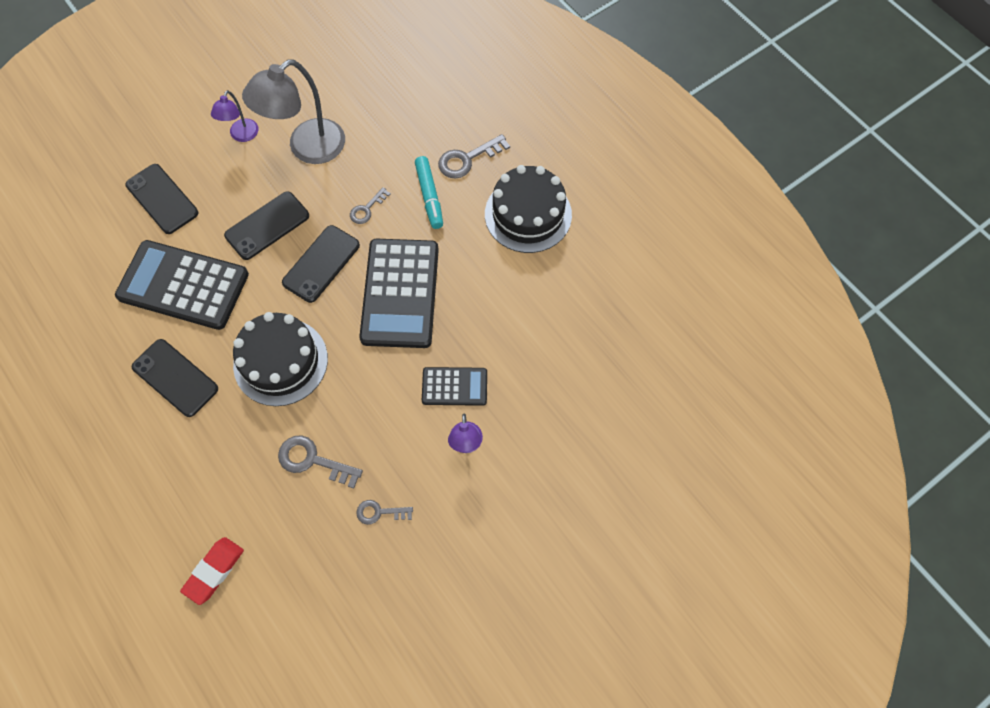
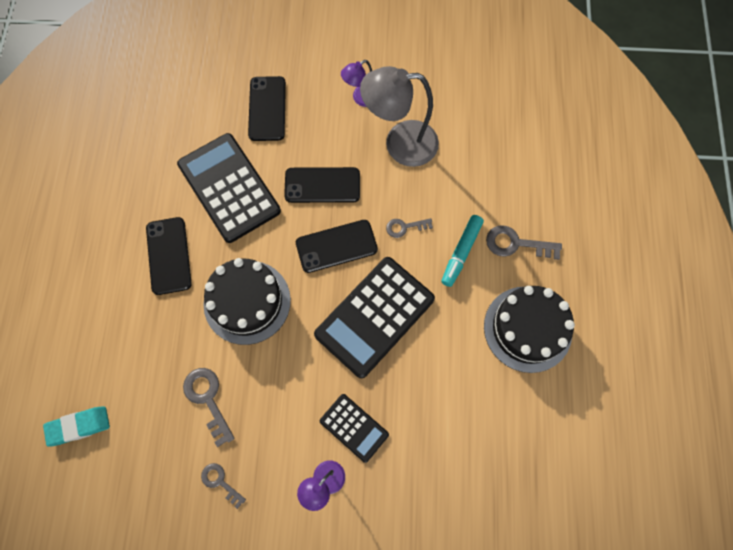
camera: 40 degrees right, 5 degrees up
(214, 571) = (79, 426): red eraser -> turquoise eraser

